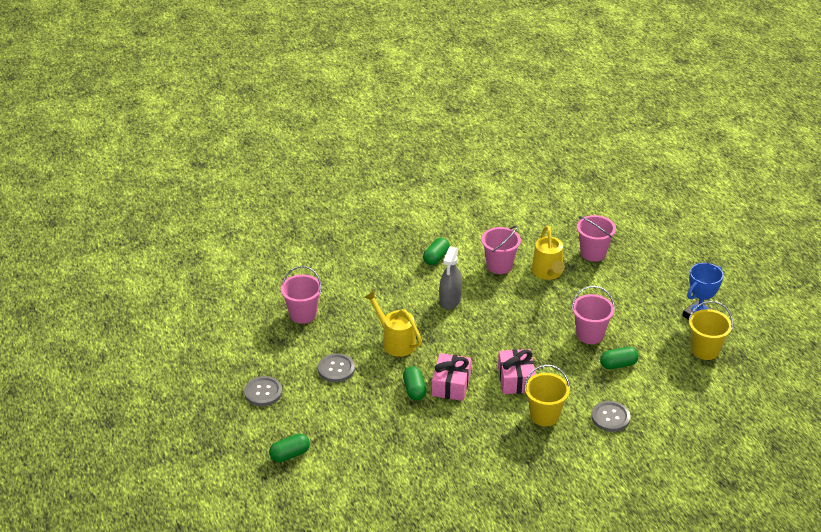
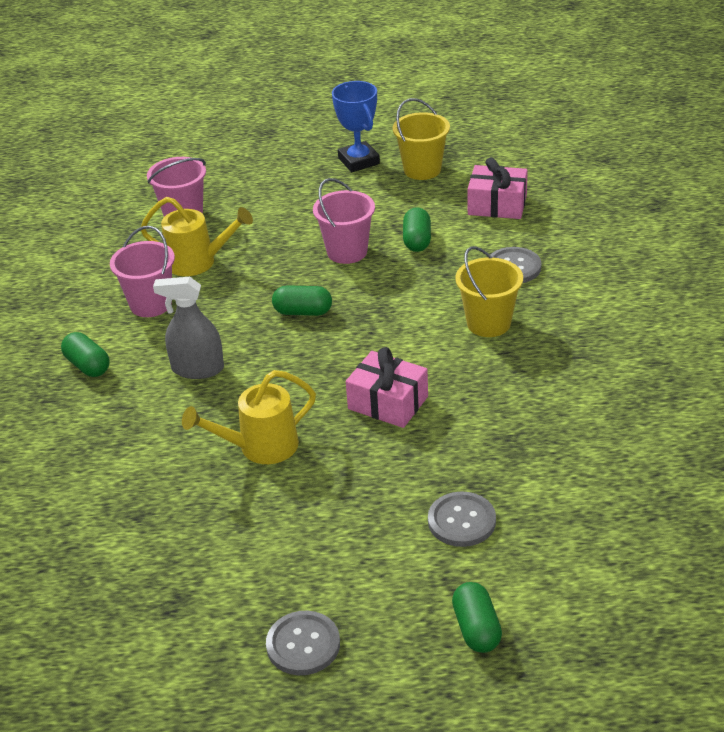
camera: 70 degrees left, 0 degrees up
(303, 314) = (124, 555): pink bucket -> none
(336, 369) = (289, 532): grey button -> grey button (461, 521)
(414, 390) = (382, 445): green capsule -> green capsule (303, 312)
(450, 300) = (198, 369): grey spray bottle -> grey spray bottle turned 150 degrees clockwise
(516, 379) = (405, 335): pink gift -> pink gift (497, 205)

